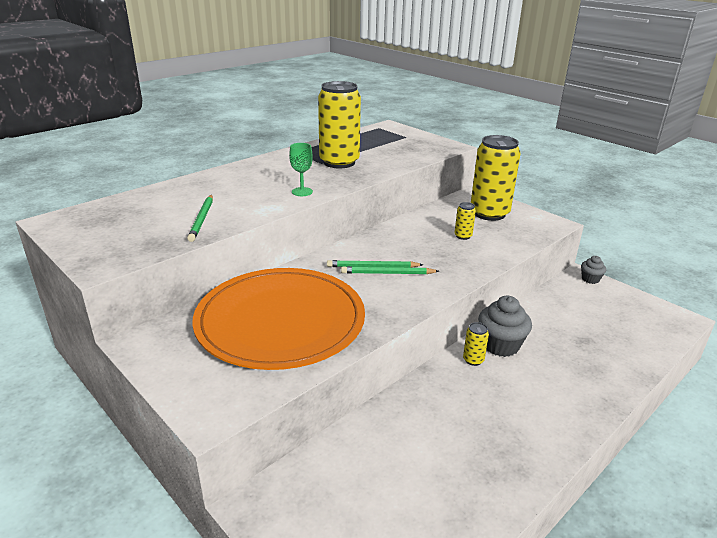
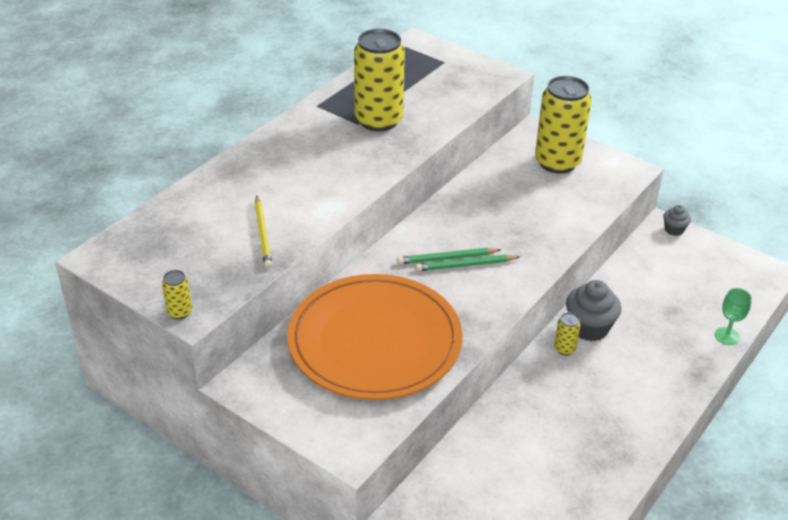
camera: 10 degrees left, 10 degrees up
(202, 219) = (262, 234): green pencil -> yellow pencil
(302, 192) = (354, 177): green goblet -> green goblet (727, 336)
(463, 236) = (534, 201): yellow can -> yellow can (179, 312)

